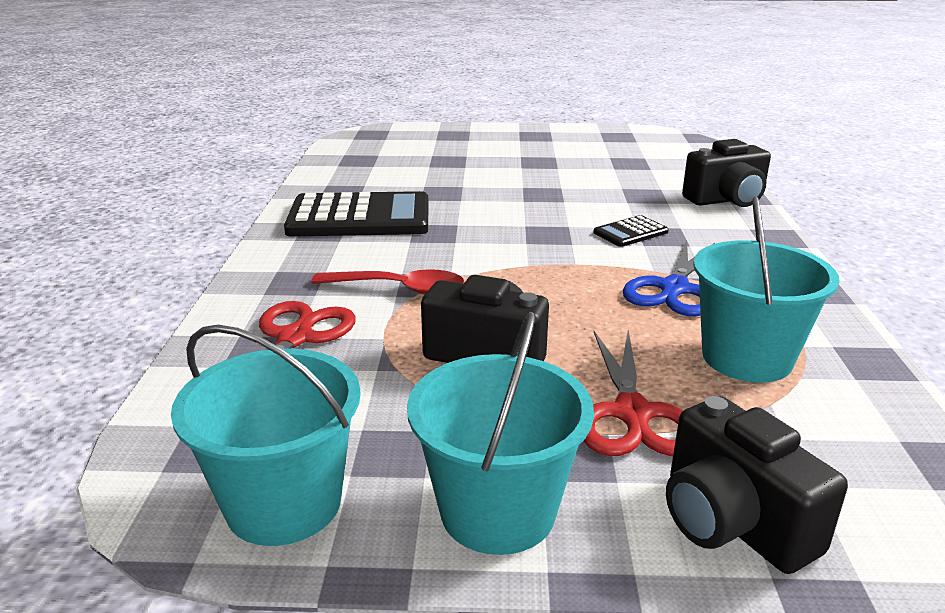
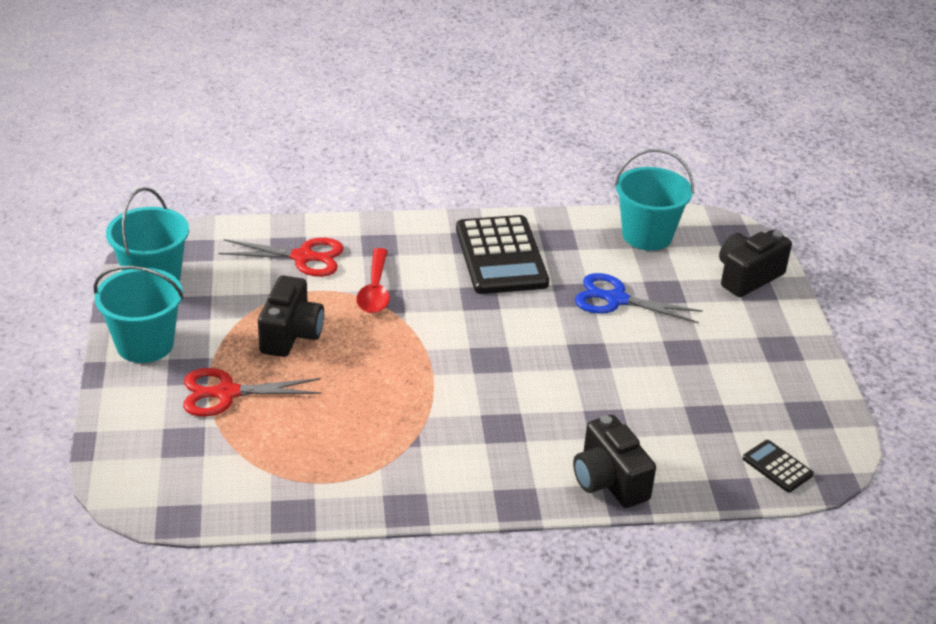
camera: 80 degrees right, 10 degrees up
(630, 232) = (505, 408): black calculator -> black calculator (777, 467)
(674, 289) = (395, 425): blue scissors -> blue scissors (616, 299)
(732, 522) = (133, 422): black camera -> black camera (747, 277)
(747, 358) = (294, 450): turquoise bucket -> turquoise bucket (647, 235)

